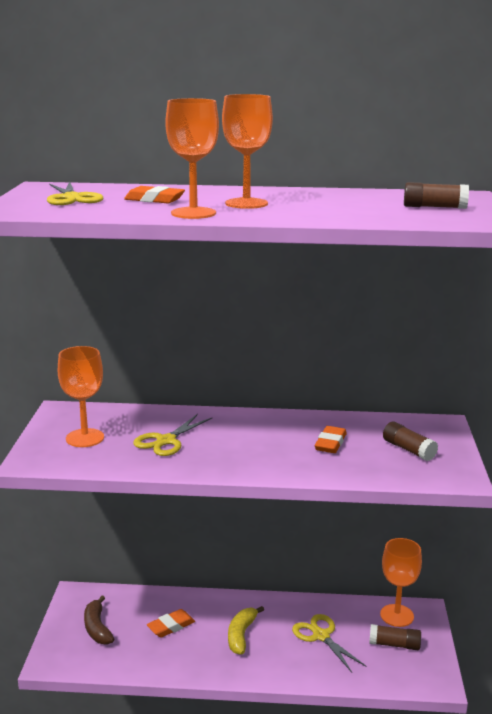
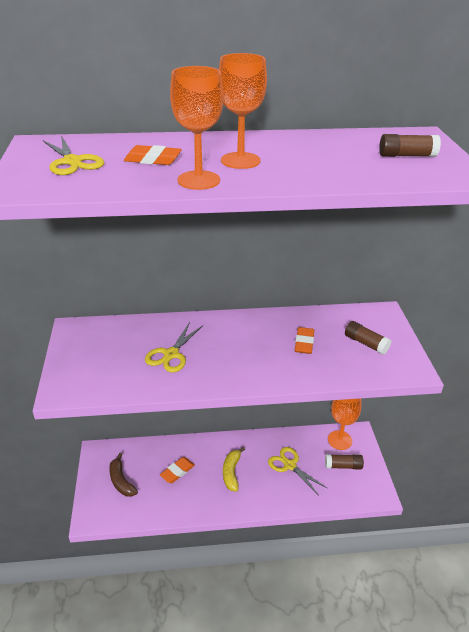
camera: 10 degrees left, 15 degrees up
(85, 438) = (102, 358): orange goblet -> none

